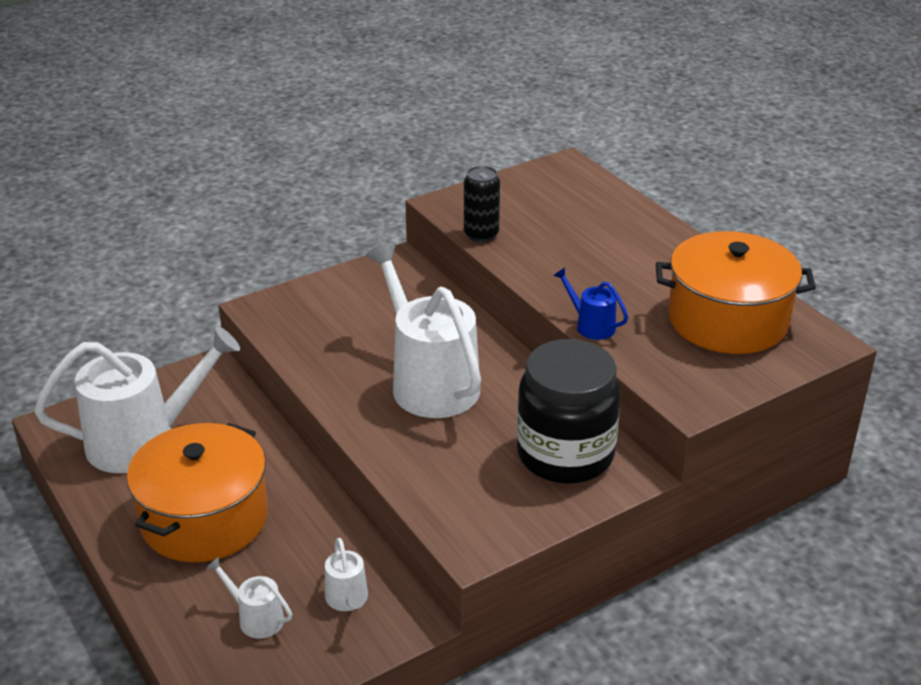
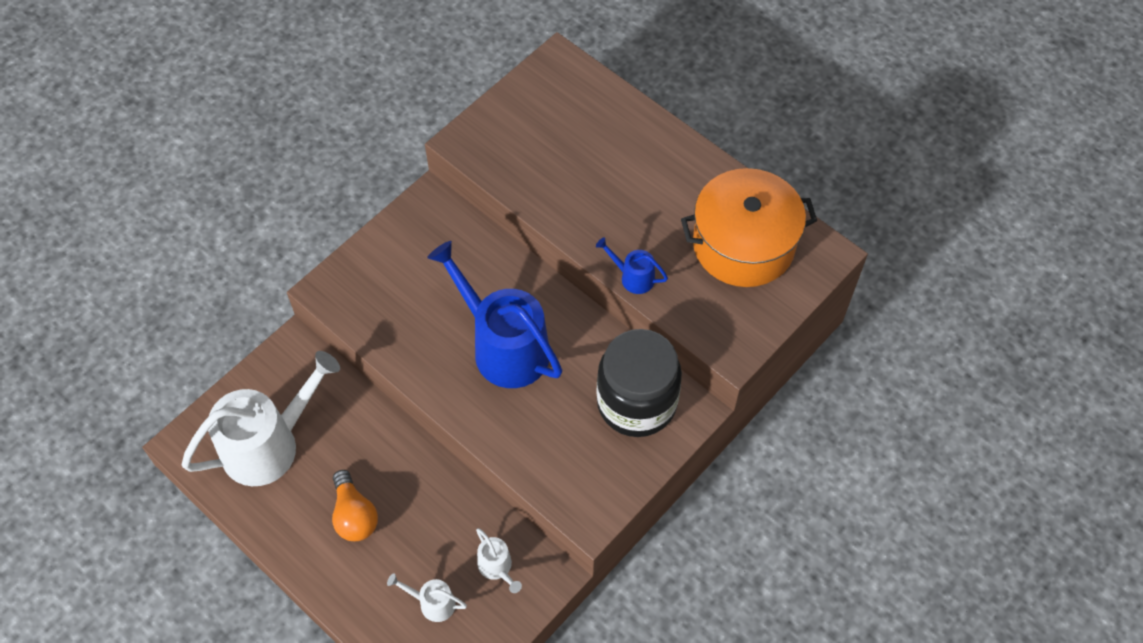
camera: 15 degrees left, 25 degrees up
(204, 518) = (354, 515): orange pot -> orange light bulb
(429, 382) = (504, 347): white watering can -> blue watering can
(481, 234) = (508, 179): black can -> none

